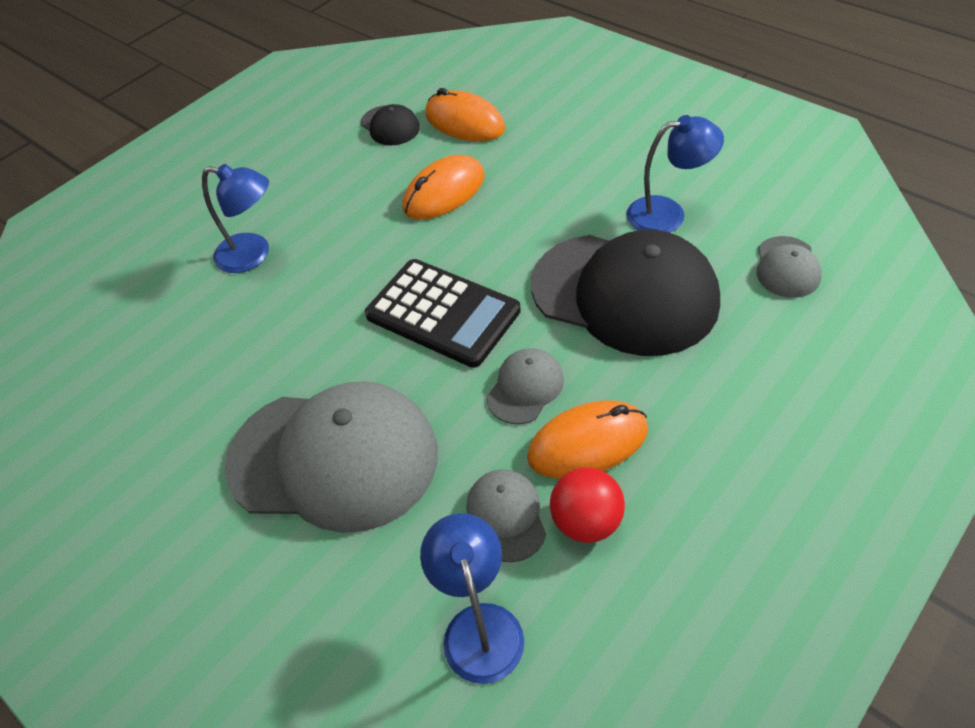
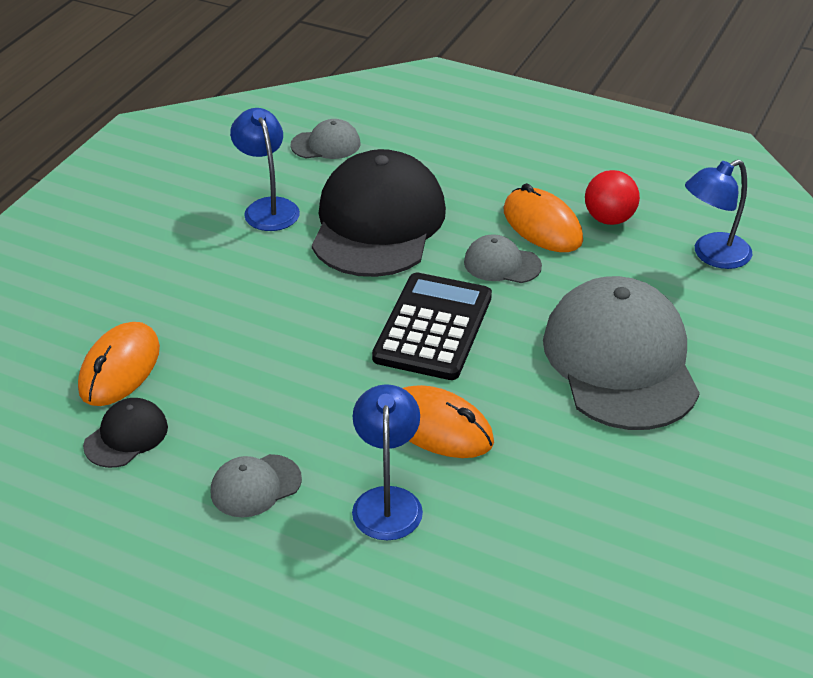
camera: 110 degrees left, 10 degrees down
(444, 192) = (254, 361): orange mouse -> orange mouse (438, 427)
(506, 516) = (624, 256): grey cap -> grey cap (255, 486)

